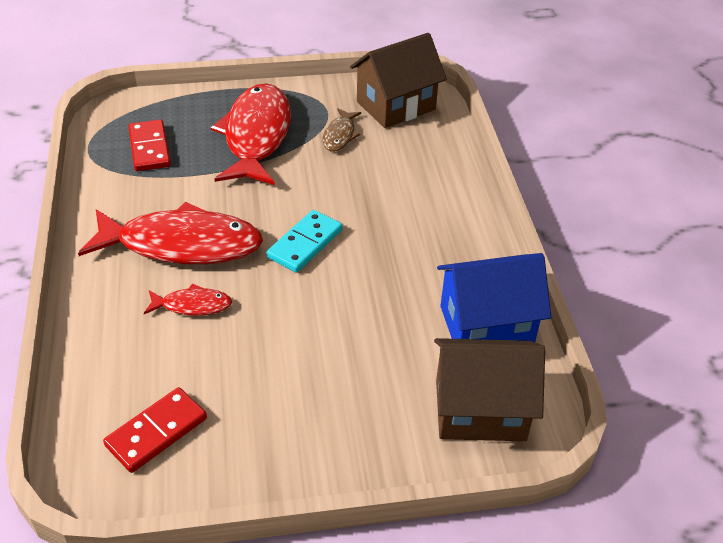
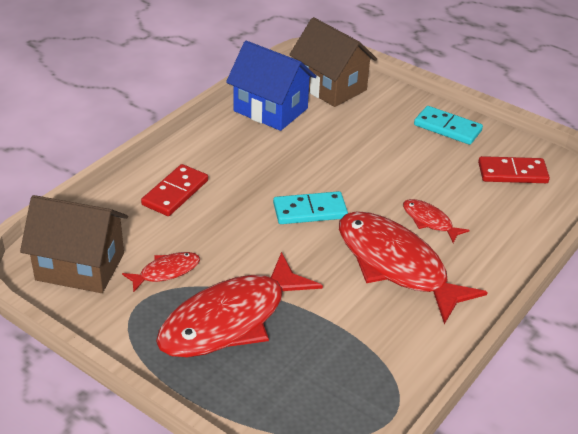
camera: 135 degrees left, 5 degrees down
(150, 148) = (335, 373): red domino -> red domino (175, 193)
(287, 449) = (447, 128): none -> turquoise domino
(340, 135) = (166, 272): brown fish -> red fish

